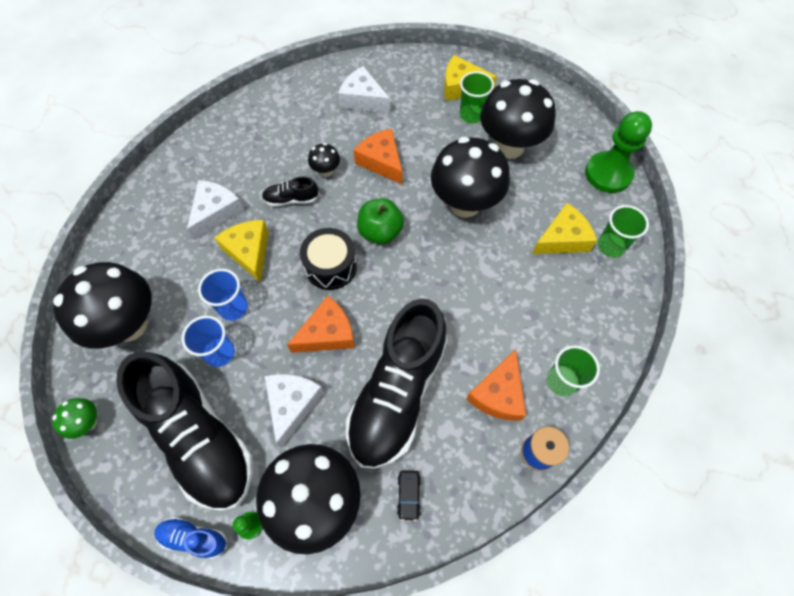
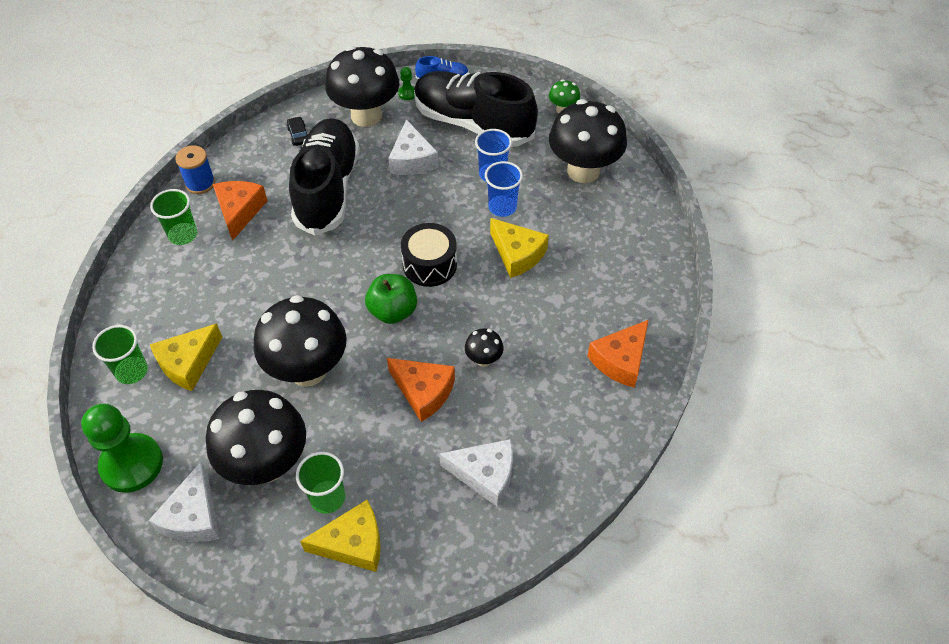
camera: 160 degrees right, 10 degrees down
(216, 212) = (576, 280): white cheese -> white cheese (194, 516)
(291, 199) = (505, 316): black shoe -> none
(327, 333) = (406, 212): orange cheese -> orange cheese (620, 360)

